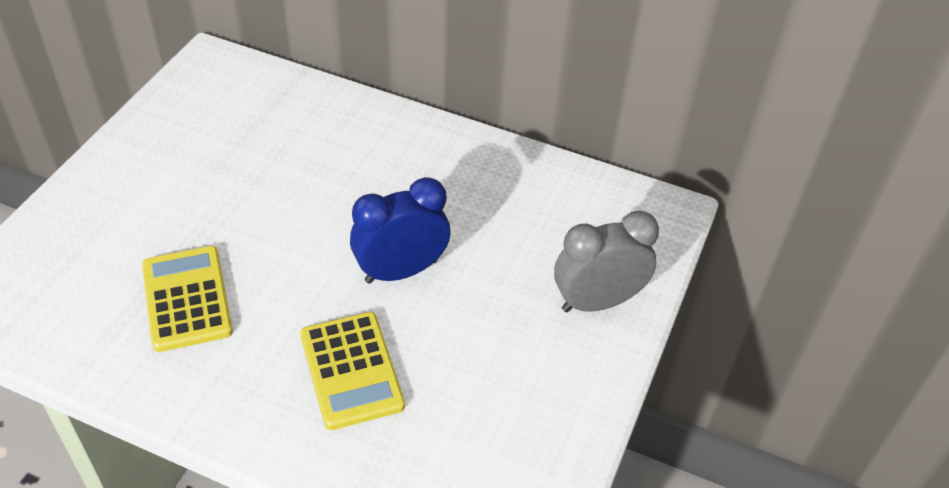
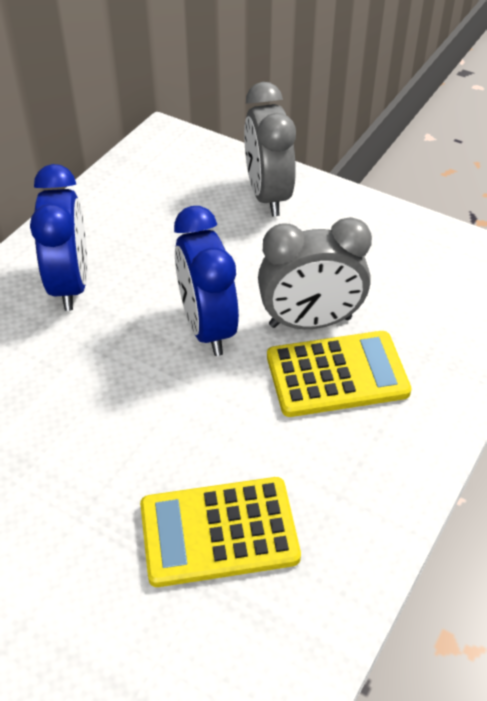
camera: 80 degrees left, 0 degrees up
(417, 347) = (310, 322): none -> grey clock
(442, 174) = (70, 284): none -> blue clock

